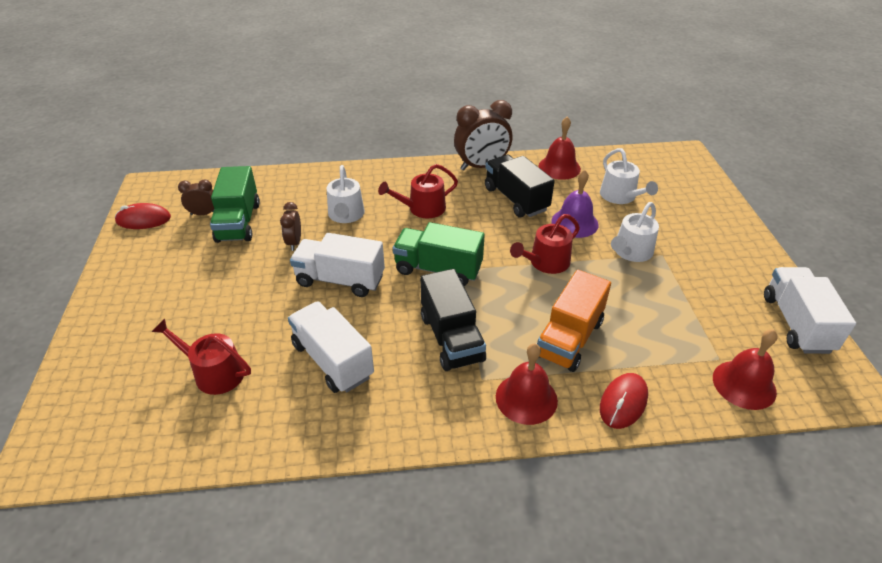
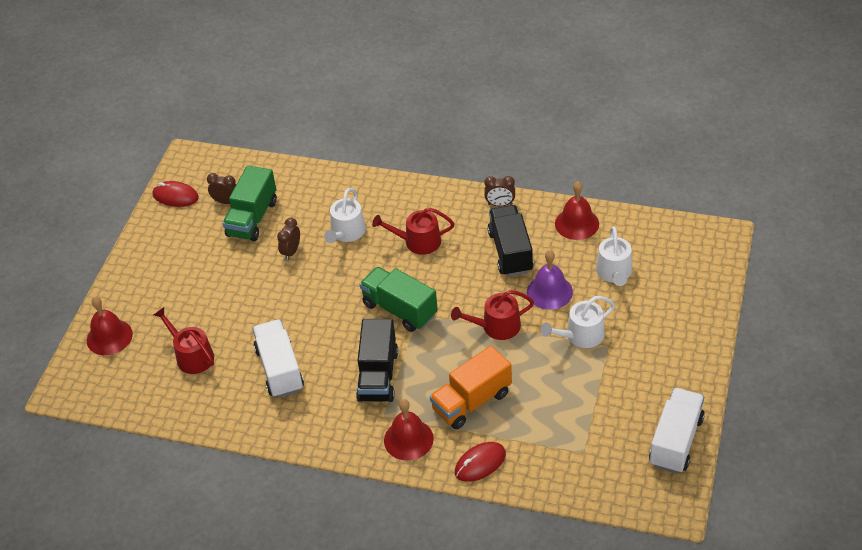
camera: 25 degrees right, 5 degrees up
(340, 280) = (314, 299): white truck -> none
(481, 166) = (500, 204): brown clock -> brown clock, size x0.53
(744, 384) = (586, 477): red bell -> red bell (109, 337)

